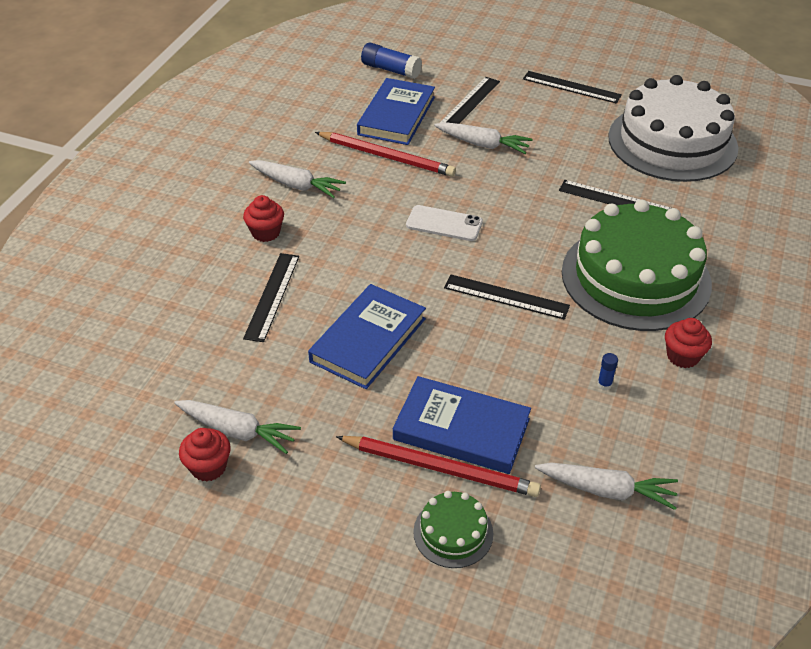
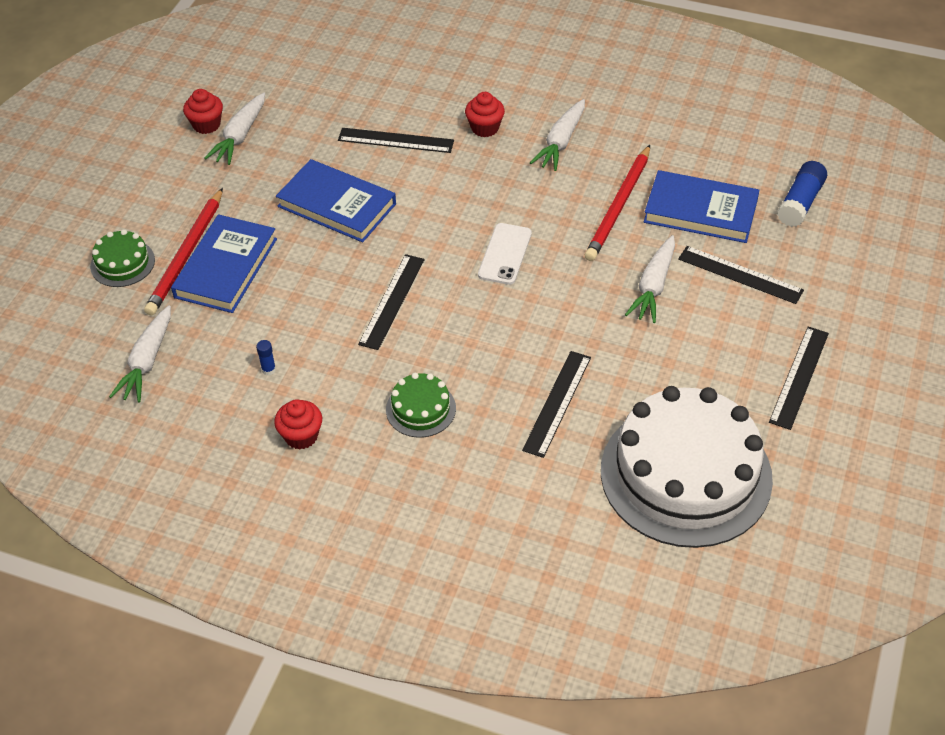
camera: 90 degrees right, 5 degrees up
(635, 277) = (421, 409): green cake -> green cake, size x0.43

